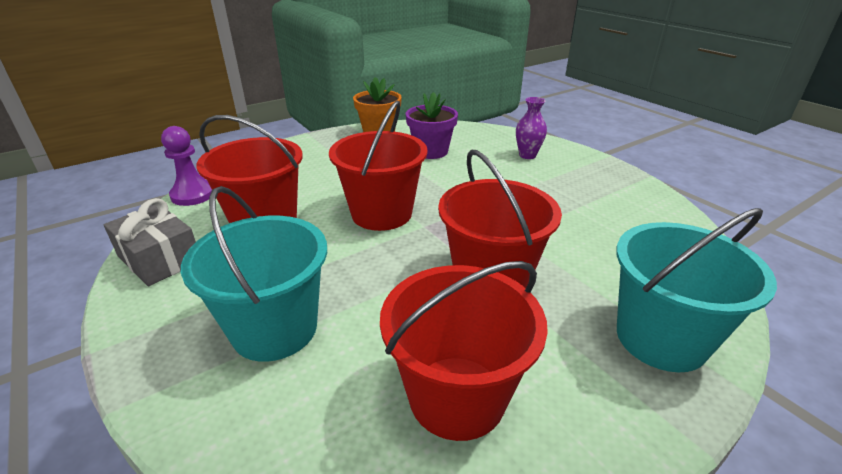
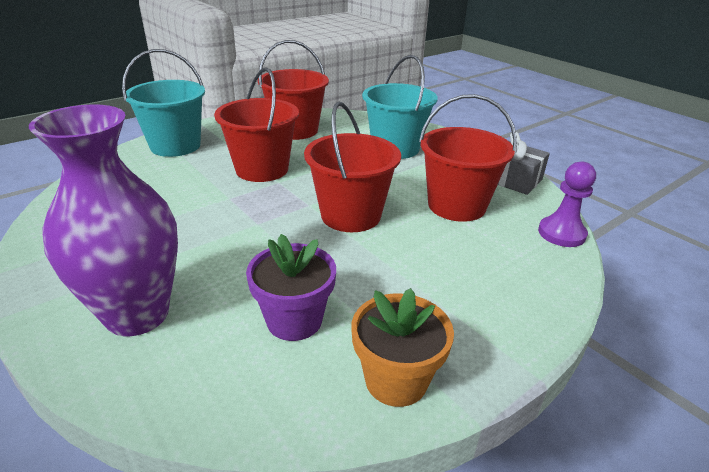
camera: 175 degrees right, 0 degrees up
(527, 155) = (137, 314): purple vase -> purple vase, size x2.23

